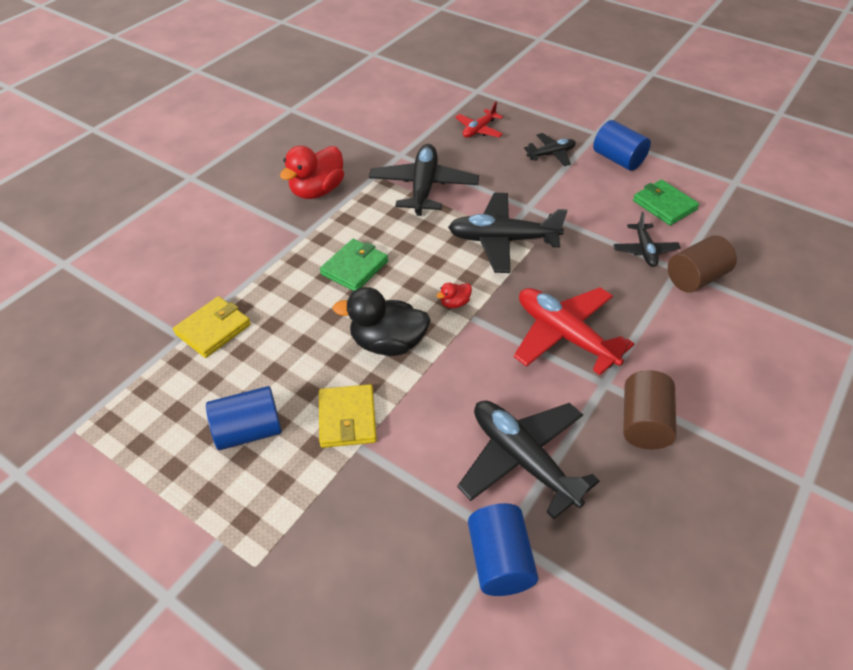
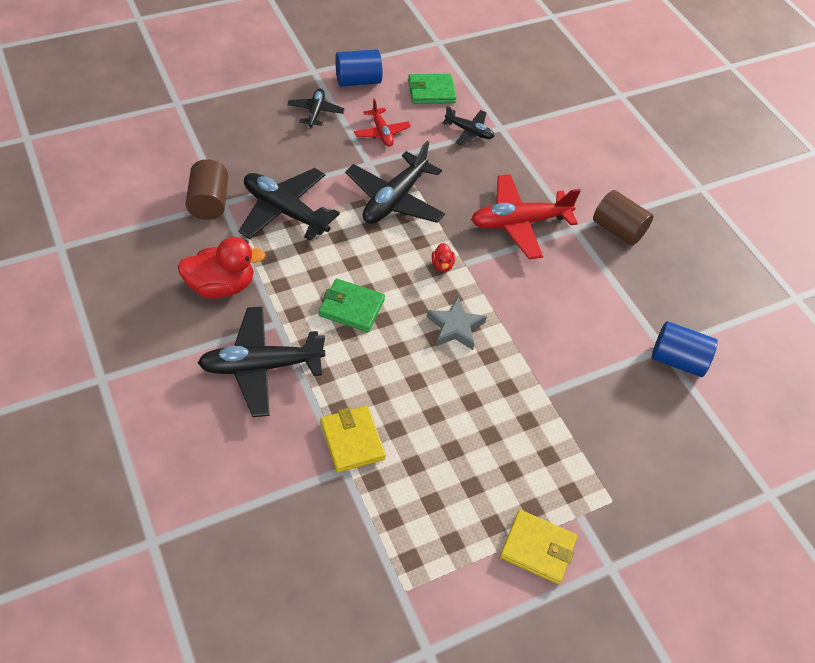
camera: 65 degrees left, 5 degrees up
(249, 431) = (487, 458): blue cylinder -> none
(317, 191) = (221, 286): red duck -> red duck turned 75 degrees counterclockwise
(347, 418) = (514, 388): yellow wallet -> yellow wallet (537, 548)
(354, 268) = (351, 307): green wallet -> green wallet turned 45 degrees counterclockwise
(387, 343) = (455, 327): black duck -> grey star
(479, 130) = (238, 134): red plane -> red plane (381, 132)
(522, 459) = (610, 306): black plane -> black plane (261, 366)
(695, 278) = (515, 125): brown cylinder -> brown cylinder (209, 202)

